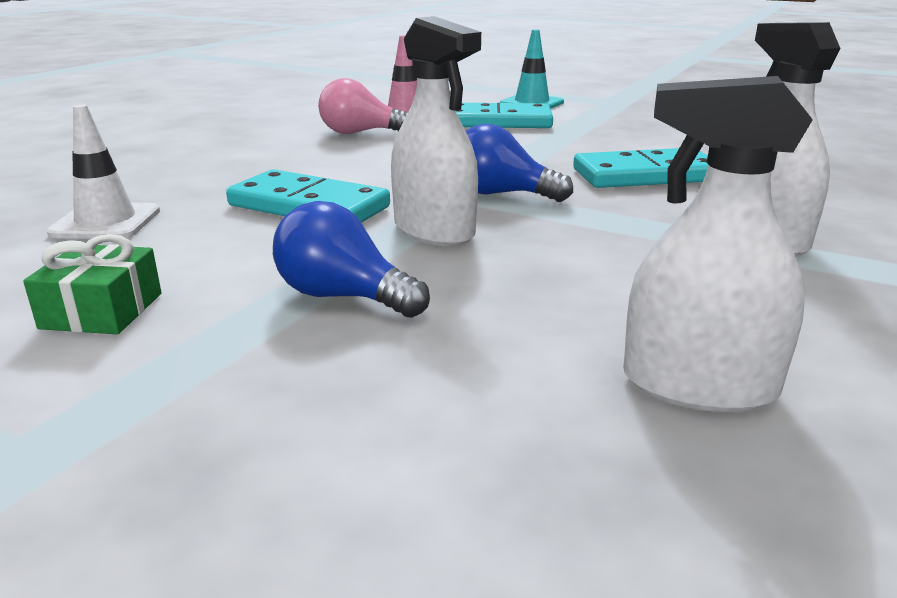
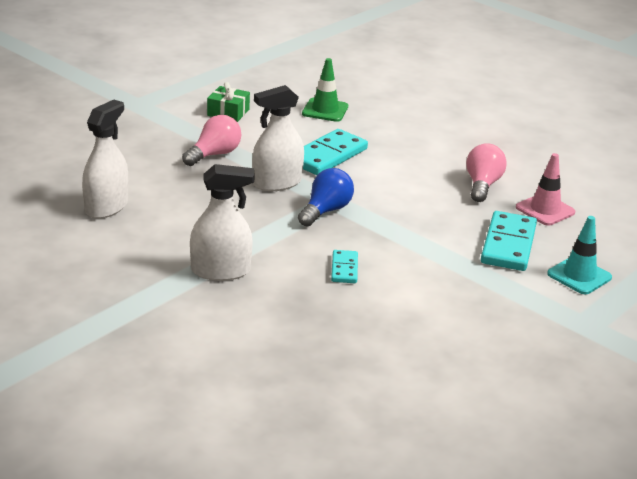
camera: 100 degrees right, 5 degrees up
(106, 222) = (325, 110): white traffic cone -> green traffic cone
(343, 297) = (214, 154): blue light bulb -> pink light bulb
(645, 175) = (344, 269): turquoise domino -> turquoise domino, size x0.54

